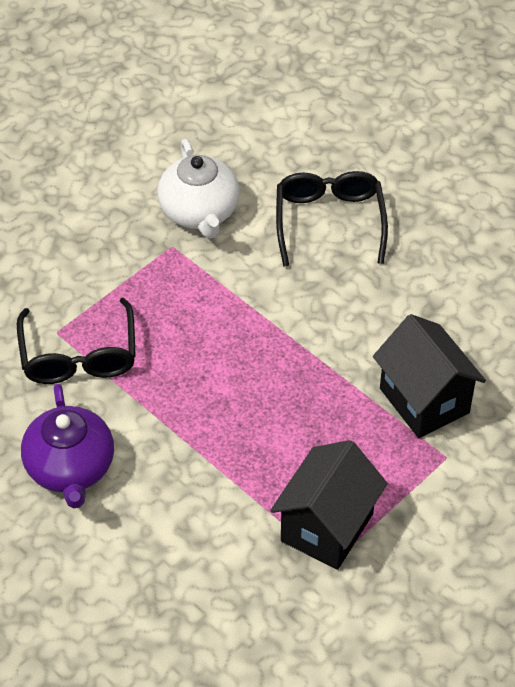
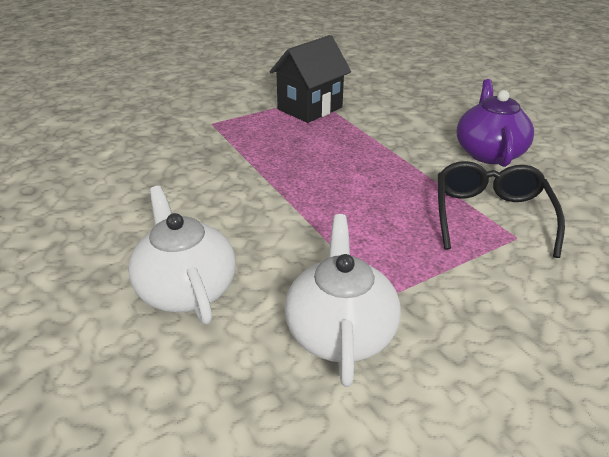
camera: 165 degrees left, 15 degrees down
(329, 222) = (186, 288): black glasses -> white teapot
(424, 400) = (203, 148): black house -> none

